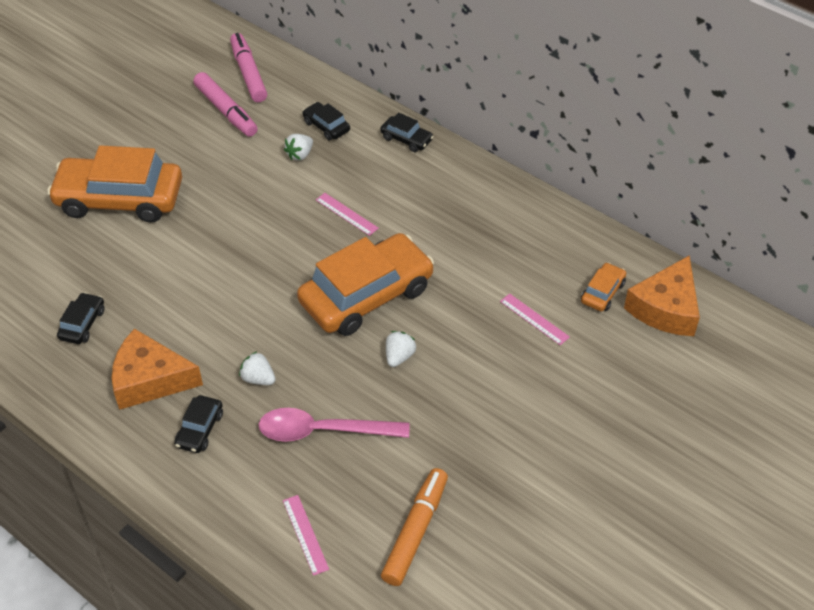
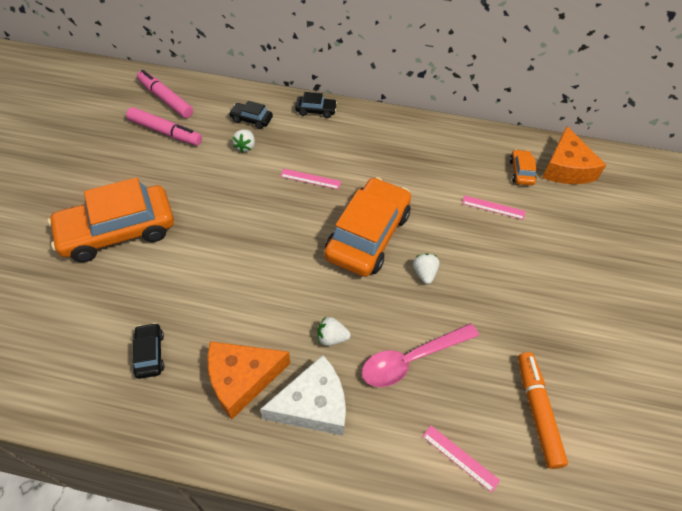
camera: 30 degrees left, 5 degrees up
(199, 429) = (313, 405): black car -> white cheese

